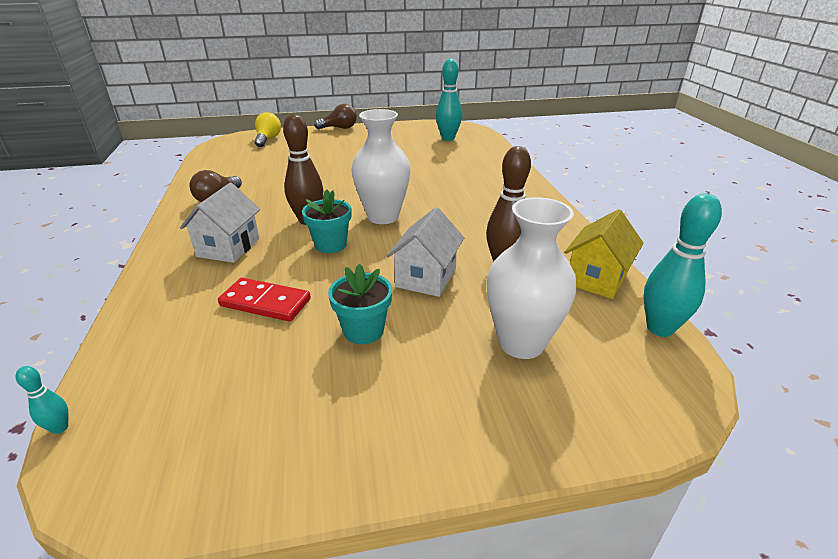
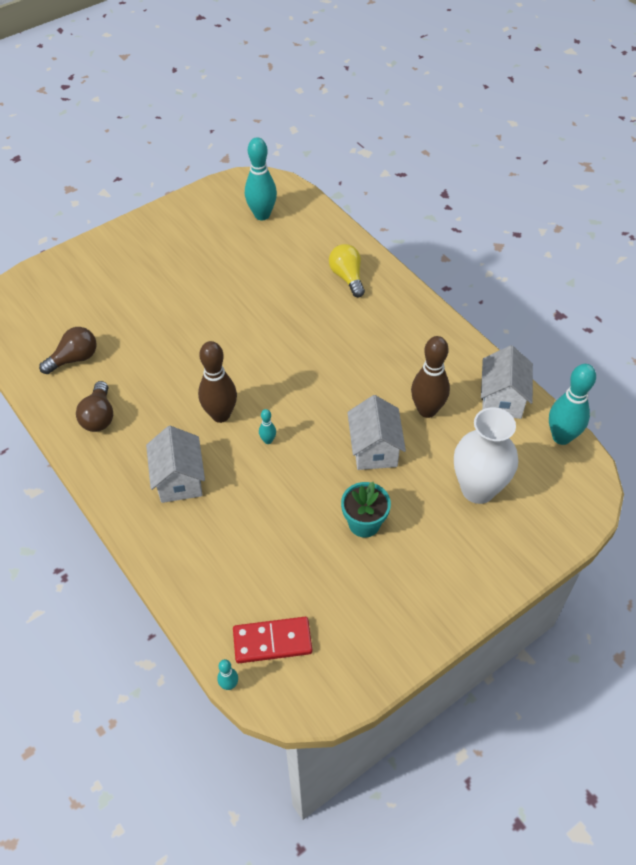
camera: 25 degrees left, 20 degrees up
(265, 302) = (269, 527): red domino -> red domino (272, 641)
(268, 139) = (50, 286): yellow light bulb -> yellow light bulb (347, 277)
(330, 245) = (268, 440): turquoise flower pot -> turquoise bowling pin
(339, 128) = (118, 231): brown light bulb -> brown light bulb (74, 359)
(383, 217) = (286, 383): white vase -> none
(596, 278) = (502, 399): yellow house -> white house

